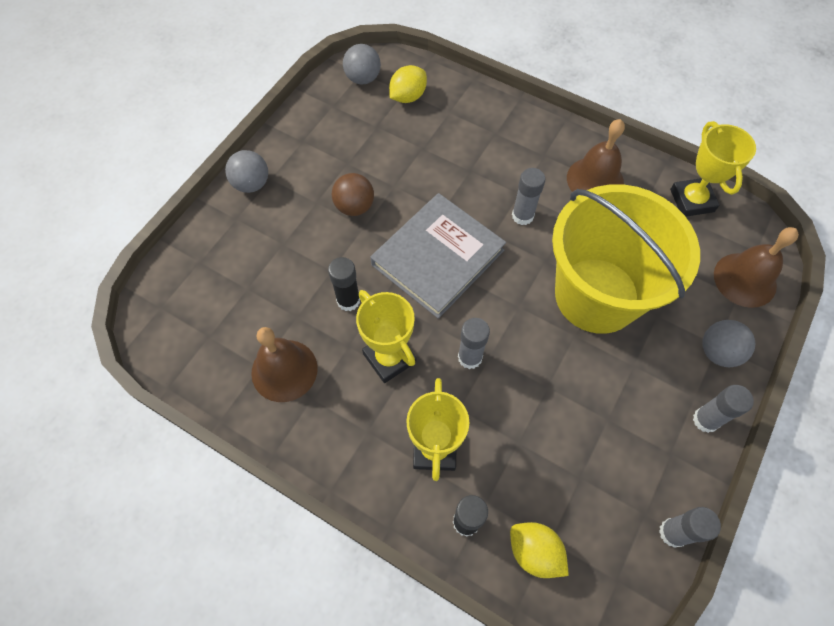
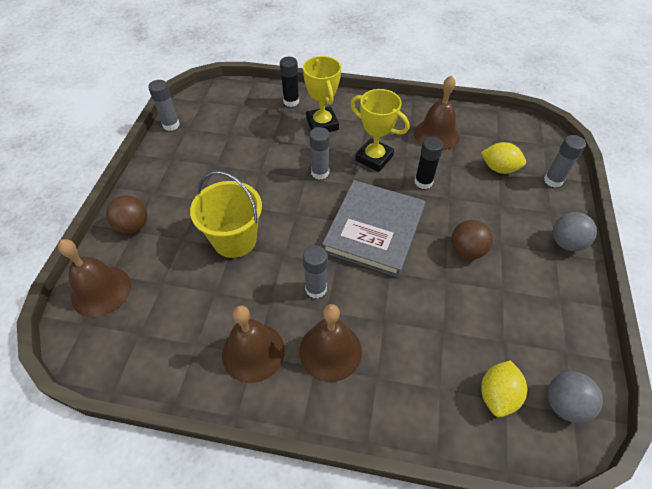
camera: 160 degrees right, 10 degrees down
(527, 161) = (330, 351): none -> brown bell
(534, 552) = (250, 100): yellow lemon -> yellow lemon (499, 168)
(596, 295) = (234, 239): yellow bucket -> yellow bucket, size x0.61
(692, 200) = (146, 360): yellow trophy -> none
(705, 420) = (147, 181): grey glue stick -> grey glue stick (553, 180)
(718, 352) = (133, 226): grey ball -> brown ball

